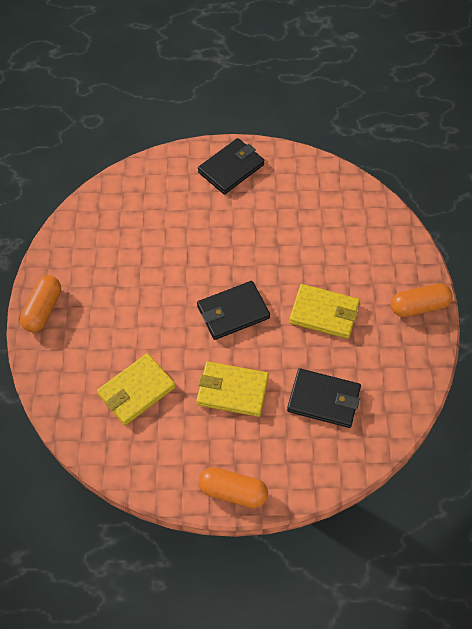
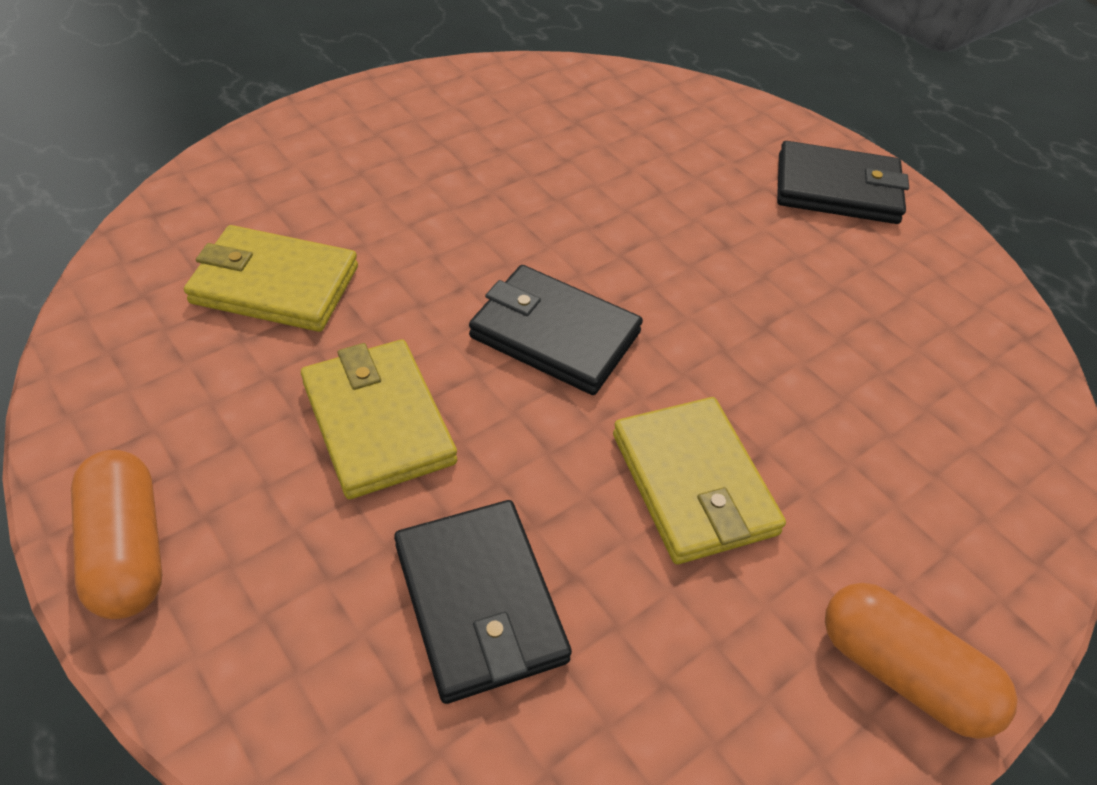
camera: 50 degrees right, 10 degrees down
(43, 309) = (348, 112): orange capsule -> none

